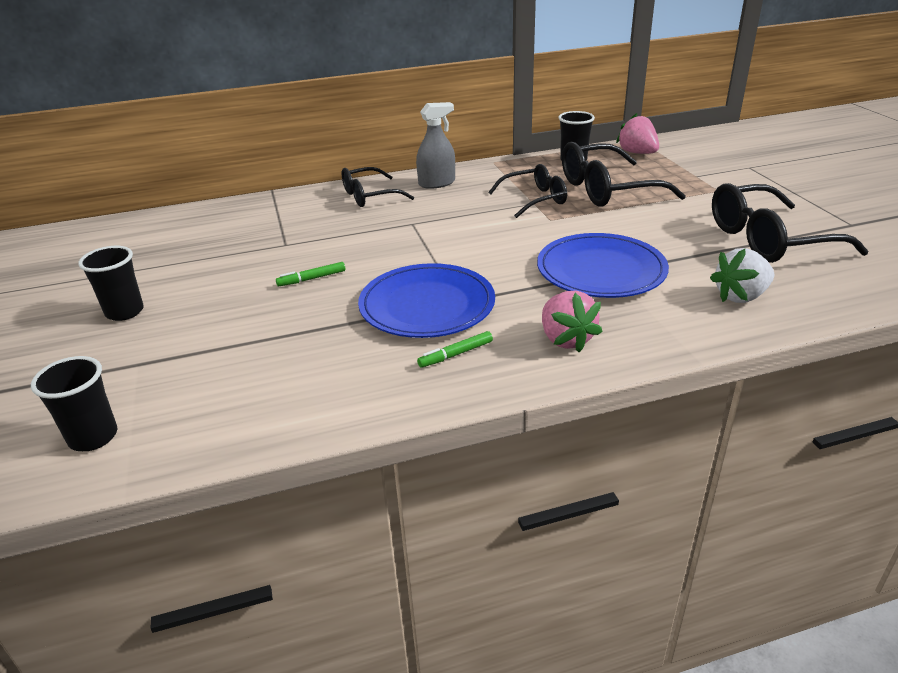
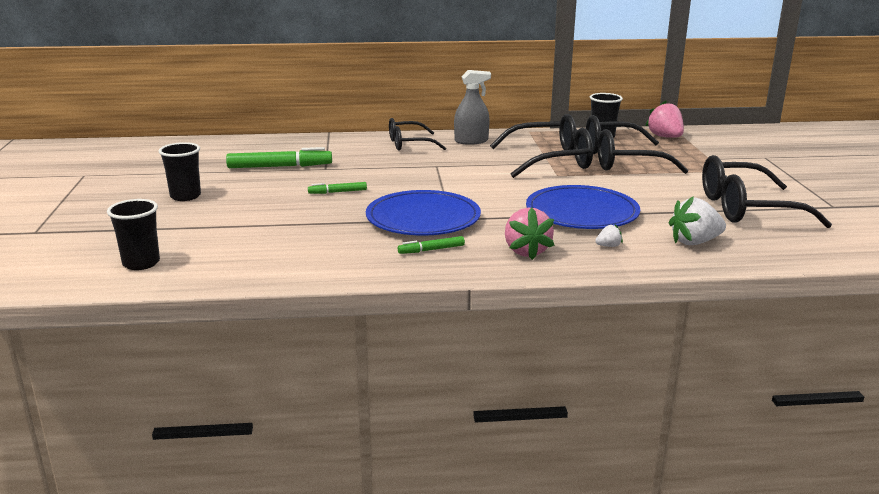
camera: 10 degrees right, 10 degrees down
(229, 249) = (279, 167): none -> green marker
(535, 199) = (551, 160): black glasses -> black glasses, size x1.59
(653, 316) = (608, 246): none -> white strawberry

